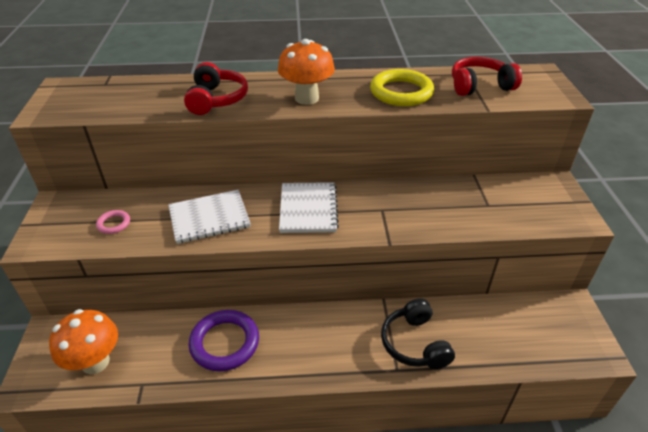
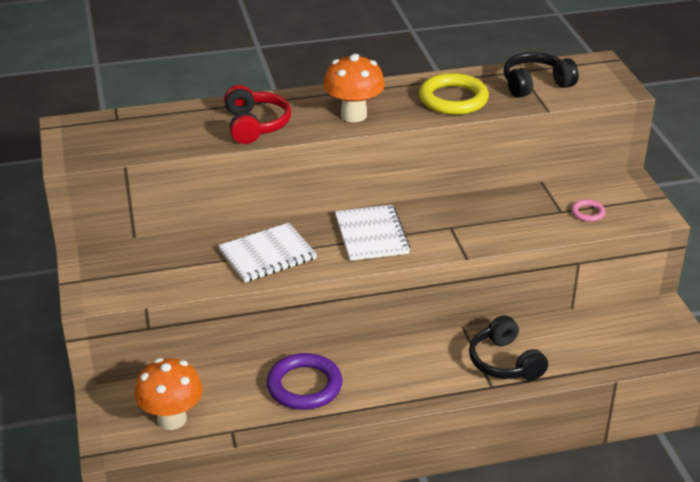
camera: 10 degrees left, 5 degrees down
(114, 224) = (165, 271): pink ring -> pink ring (588, 213)
(479, 86) = (535, 84): red headphones -> black headphones

